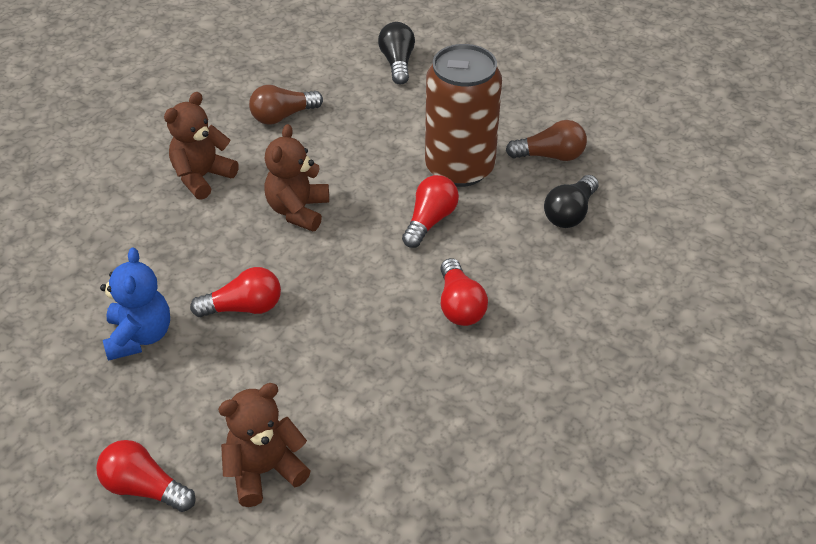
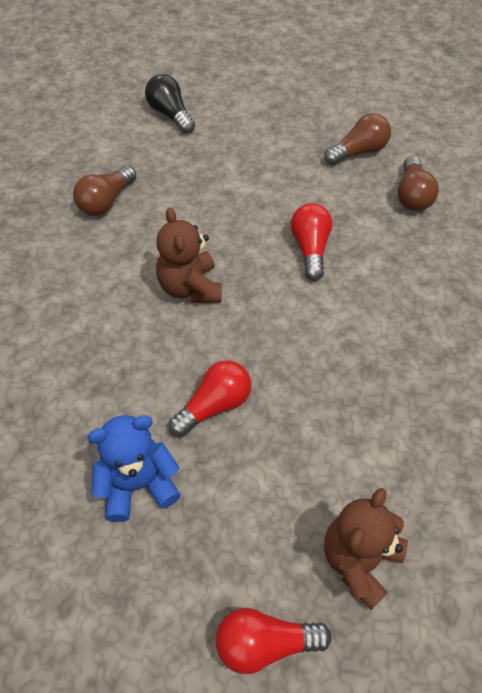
camera: 30 degrees left, 10 degrees up
(139, 336) = (137, 484): blue teddy bear -> blue teddy bear turned 75 degrees counterclockwise
(202, 177) = (74, 291): brown teddy bear -> none
(459, 168) = (296, 190): brown can -> none
(459, 305) = (394, 315): red light bulb -> none
(570, 213) = (412, 195): black light bulb -> brown light bulb

